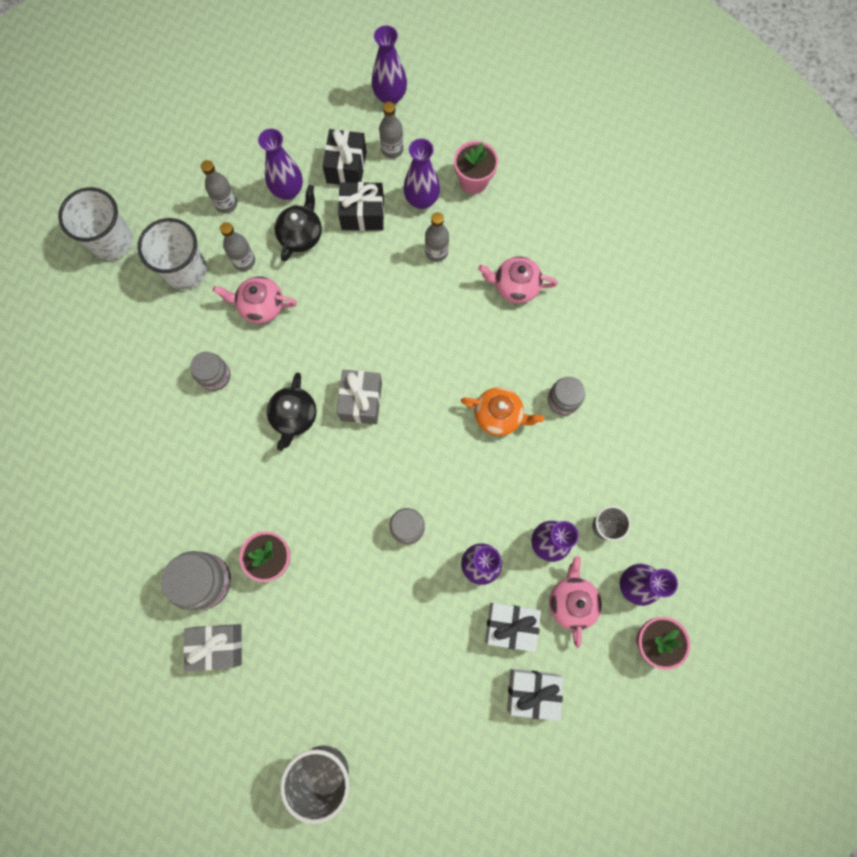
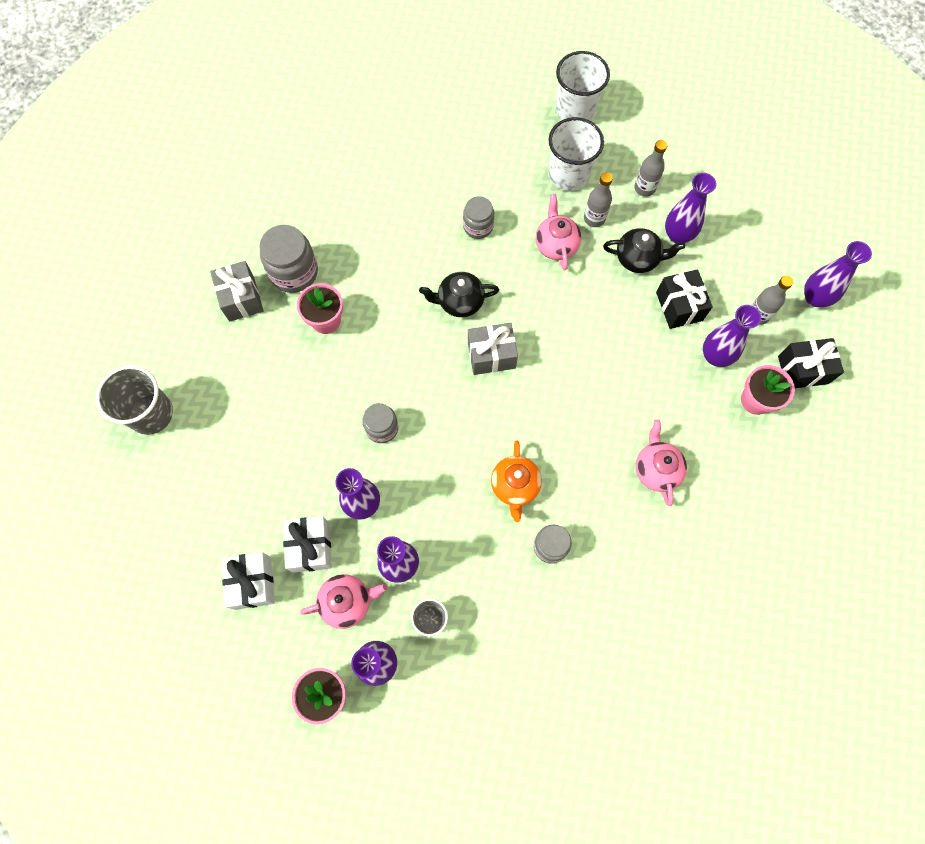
camera: 75 degrees right, 5 degrees down
(346, 167) = (723, 278): black gift -> black gift (803, 369)
(436, 252) = (665, 384): grey bottle -> none

